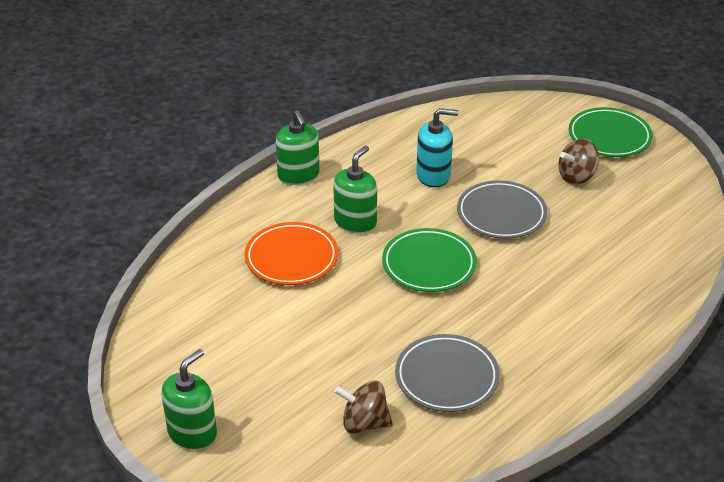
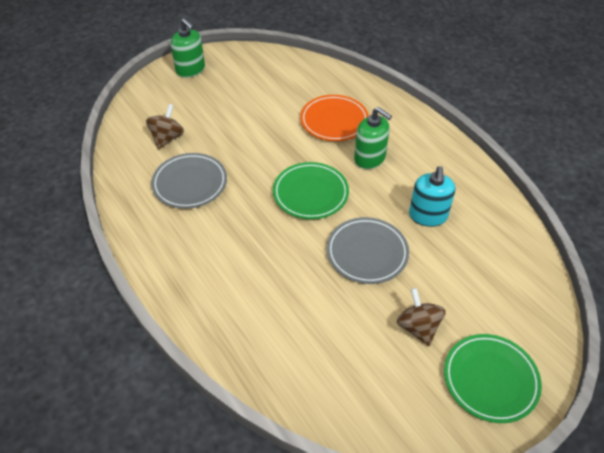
camera: 100 degrees right, 10 degrees up
(298, 175) = (433, 133): green soap dispenser -> none

